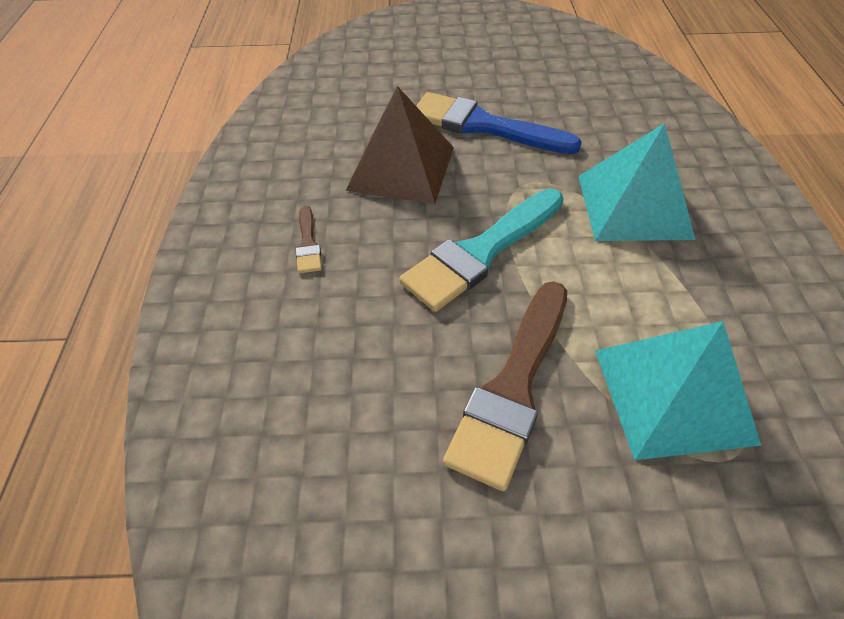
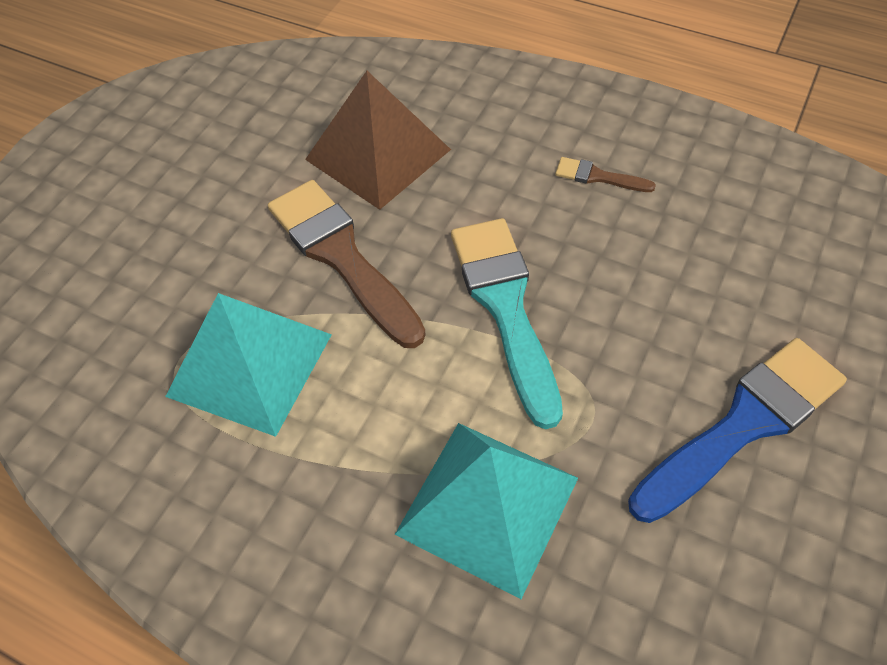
camera: 120 degrees right, 5 degrees up
(401, 168) = (687, 293): brown pyramid -> brown pyramid (378, 154)

